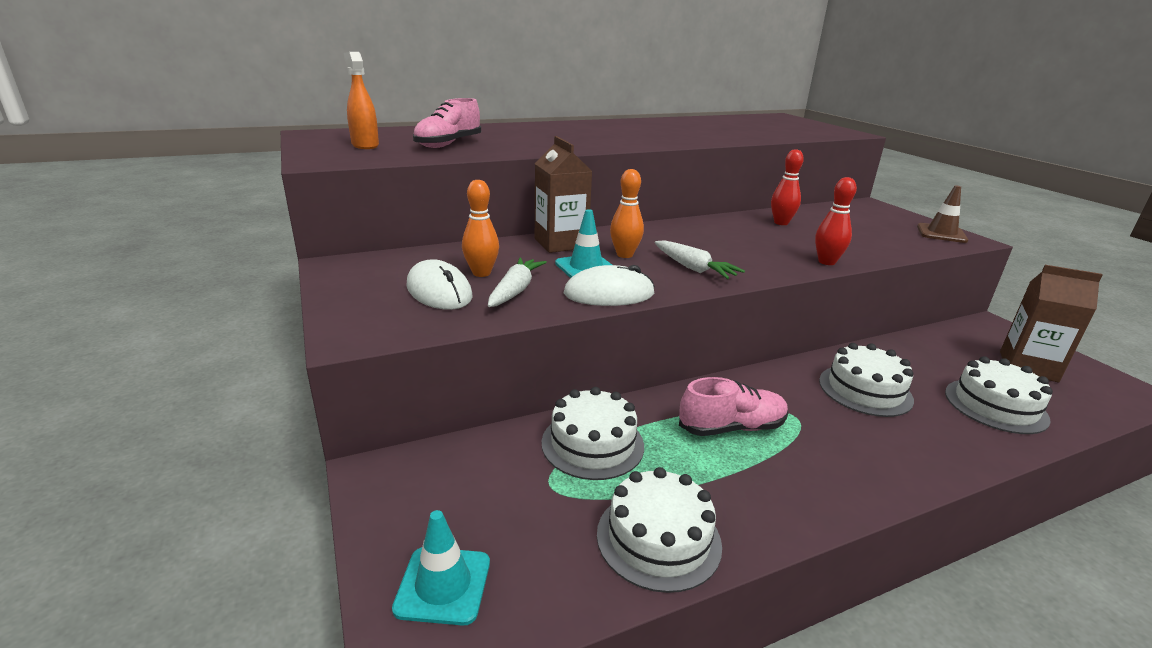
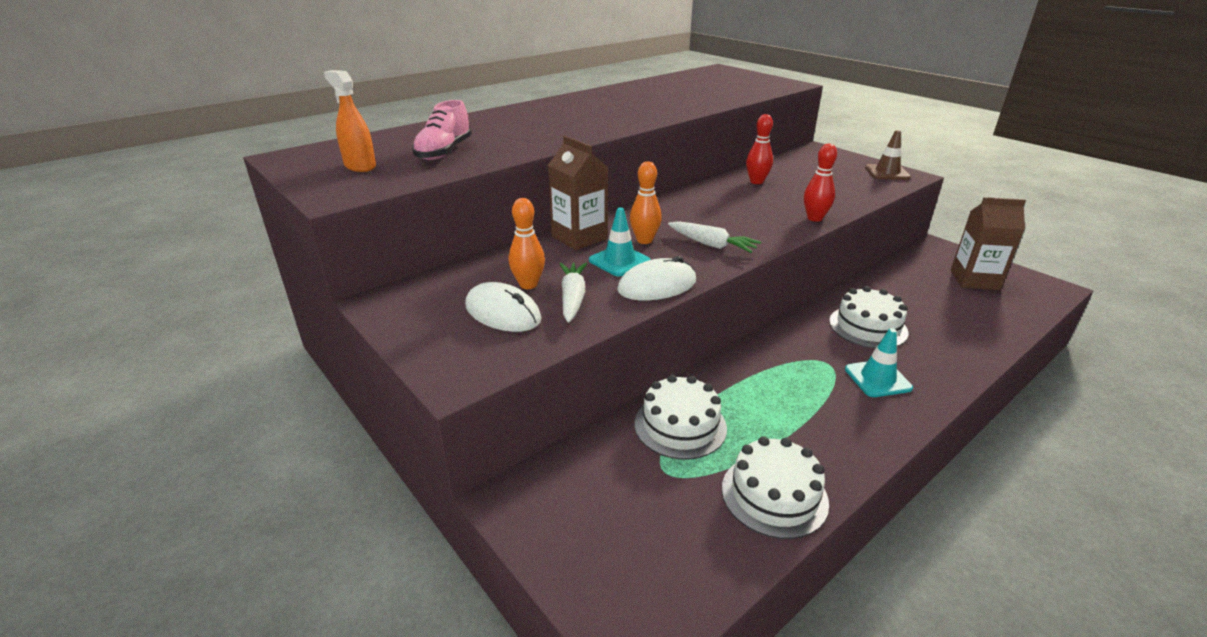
camera: 15 degrees left, 5 degrees up
(443, 585) = (628, 581): turquoise traffic cone -> turquoise traffic cone (877, 378)
(731, 427) = (783, 384): pink shoe -> none
(995, 405) = (964, 320): white cake -> none

